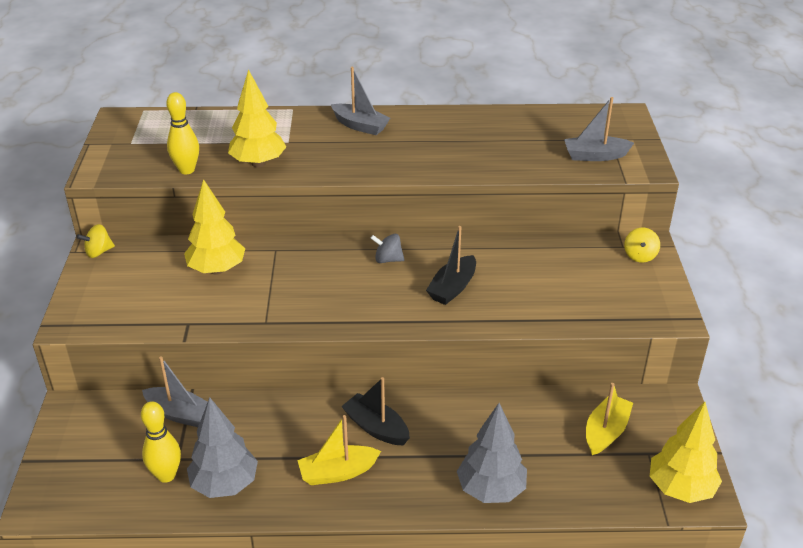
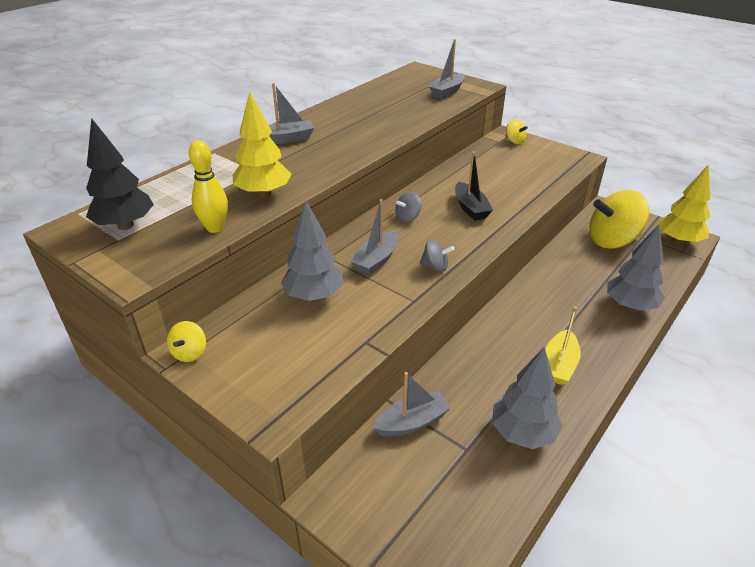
camera: 50 degrees left, 0 degrees up
(149, 135) = (125, 225): none -> black tree
(166, 475) = (481, 466): yellow bowling pin -> none
(217, 270) = (314, 296): yellow tree -> grey tree
(300, 275) = (376, 260): none -> grey boat
(327, 311) = (435, 267): none -> grey spinning top
(376, 427) = (528, 324): black boat -> none
(606, 432) = (612, 240): yellow boat -> yellow spinning top

